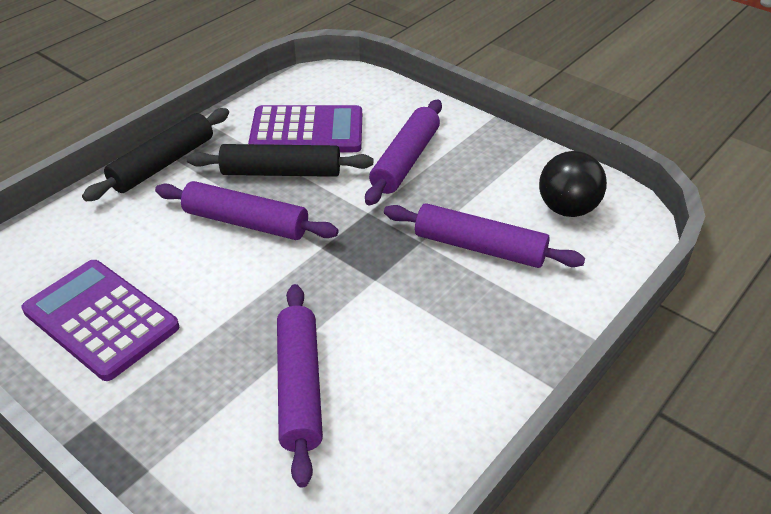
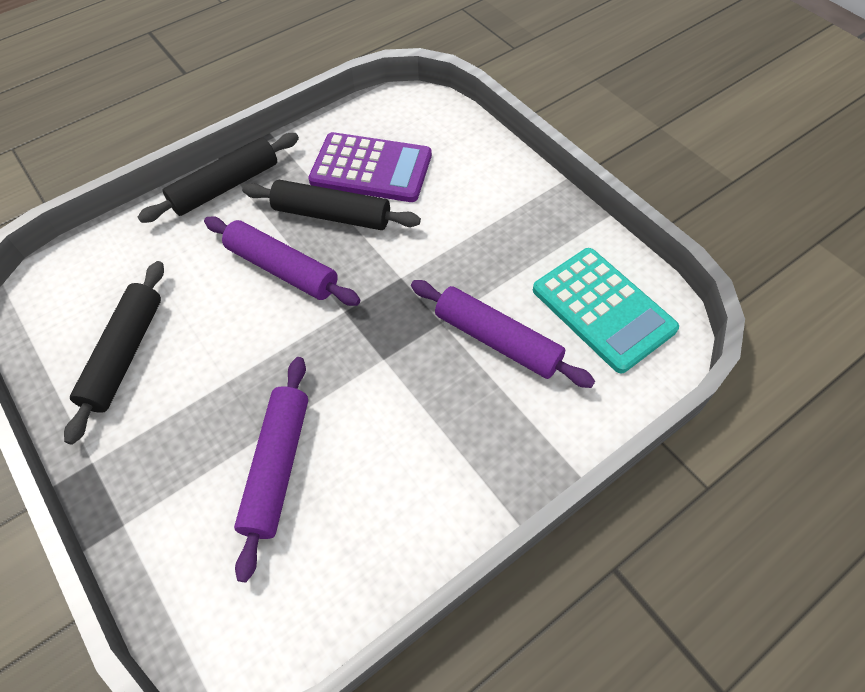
camera: 15 degrees right, 15 degrees up
(101, 319) = (125, 354): purple calculator -> black rolling pin
(405, 160) = (457, 221): purple rolling pin -> none
(567, 209) = (603, 309): black ball -> turquoise calculator

